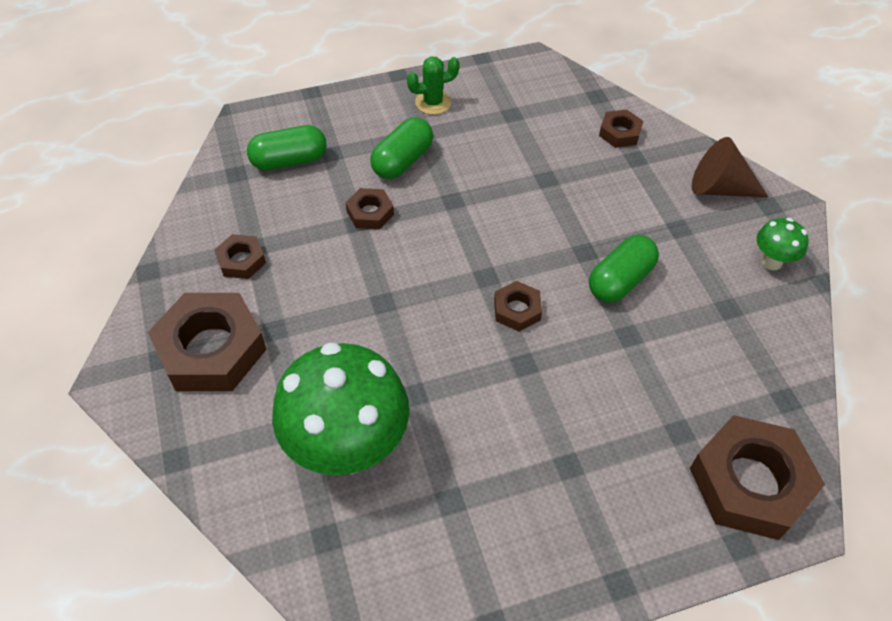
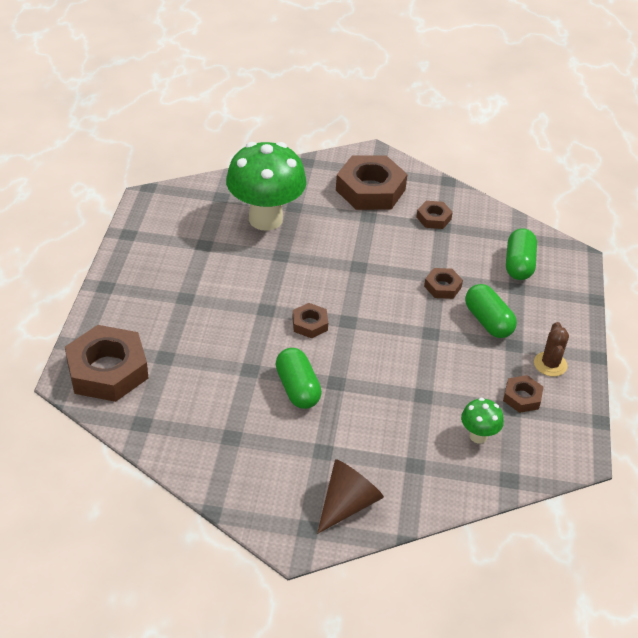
camera: 115 degrees right, 10 degrees down
(433, 102) = (550, 364): green cactus -> brown cactus
(619, 133) = (452, 470): brown nut -> brown nut (522, 397)
(771, 261) = (252, 490): green mushroom -> green mushroom (478, 436)

